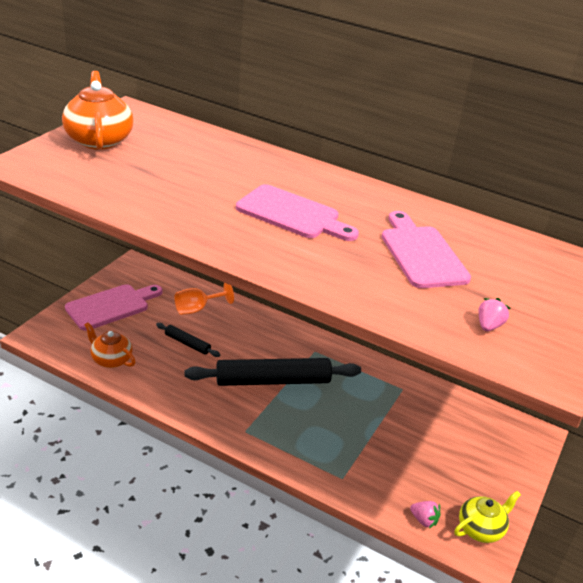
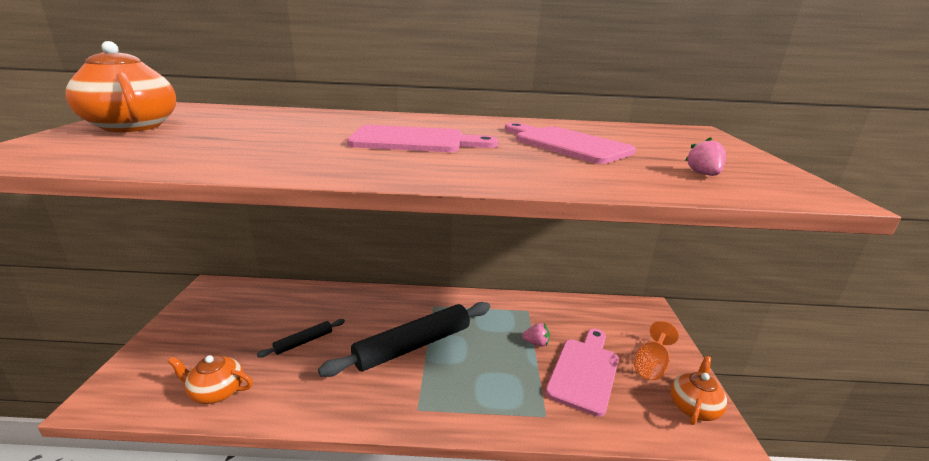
camera: 25 degrees left, 10 degrees down
(111, 306) = (196, 334): pink cutting board -> pink cutting board (584, 371)
(187, 343) = (303, 342): black rolling pin -> black rolling pin turned 45 degrees counterclockwise
(197, 309) = (298, 306): orange goblet -> orange goblet (651, 365)
(424, 520) = (647, 423): pink strawberry -> pink strawberry (536, 343)
(481, 529) = (694, 407): yellow teapot -> orange teapot

